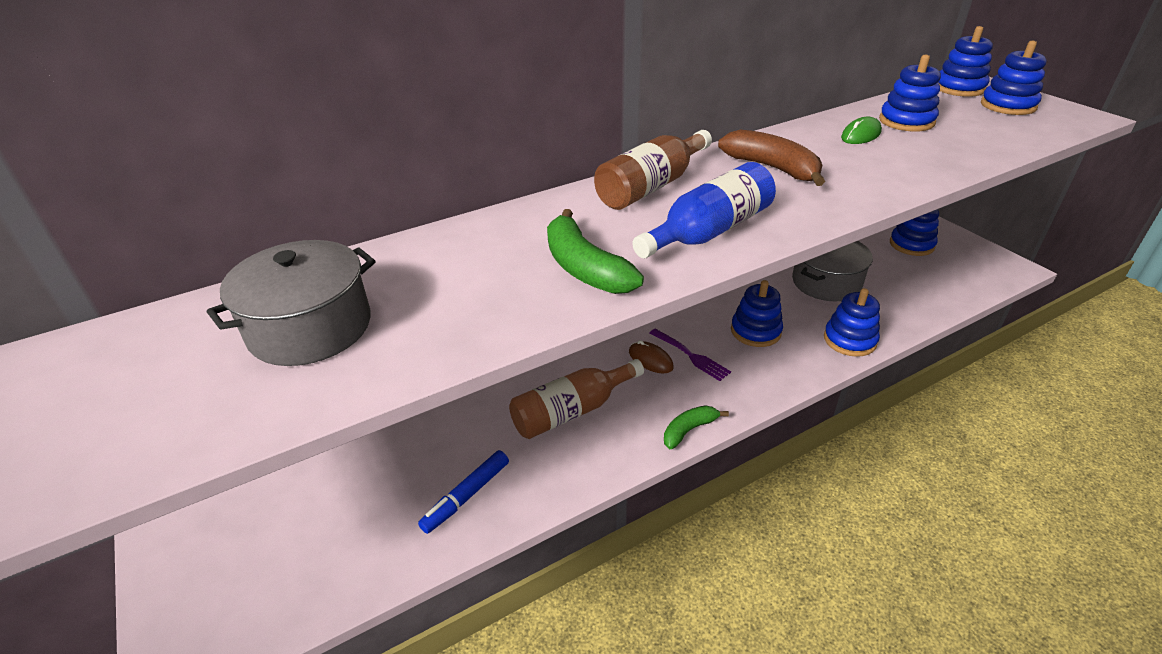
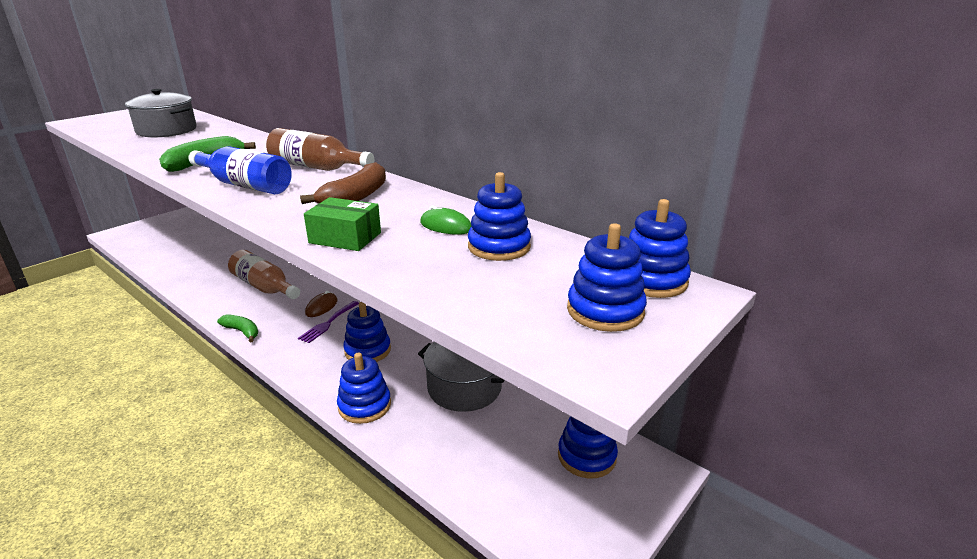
camera: 70 degrees right, 10 degrees down
(466, 496) = (195, 269): blue marker -> none
(889, 177) = (345, 238): none -> green box

